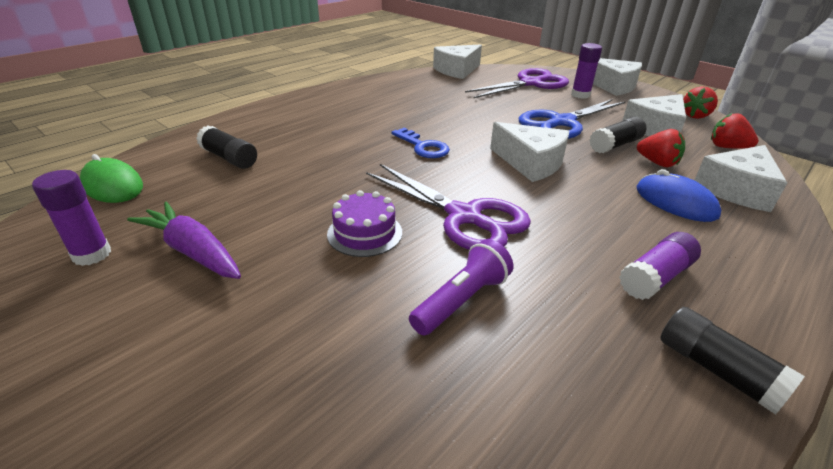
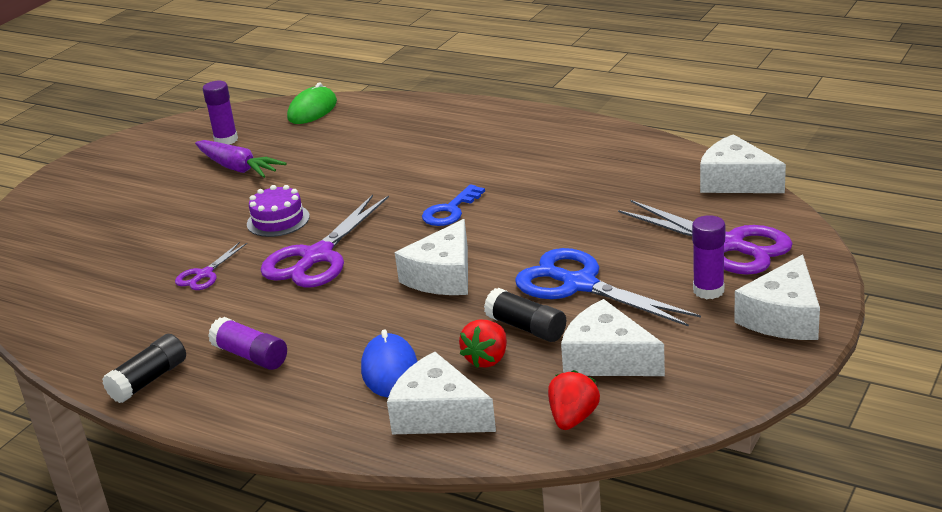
camera: 80 degrees right, 5 degrees down
(193, 251) = (238, 168): purple carrot -> purple carrot turned 105 degrees clockwise
(229, 158) = (377, 132): black glue stick -> none
(461, 300) = (204, 274): purple flashlight -> purple scissors
(675, 202) = (390, 370): blue mouse -> blue mouse turned 45 degrees counterclockwise
(695, 116) = (691, 397): red strawberry -> none

